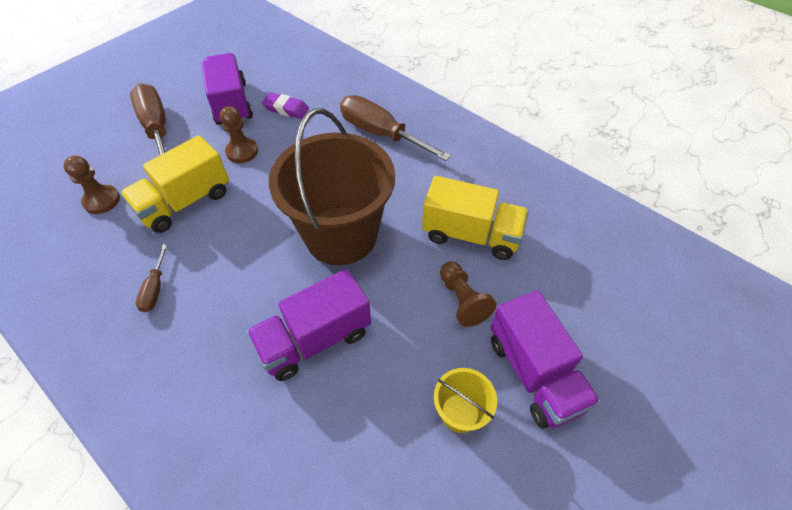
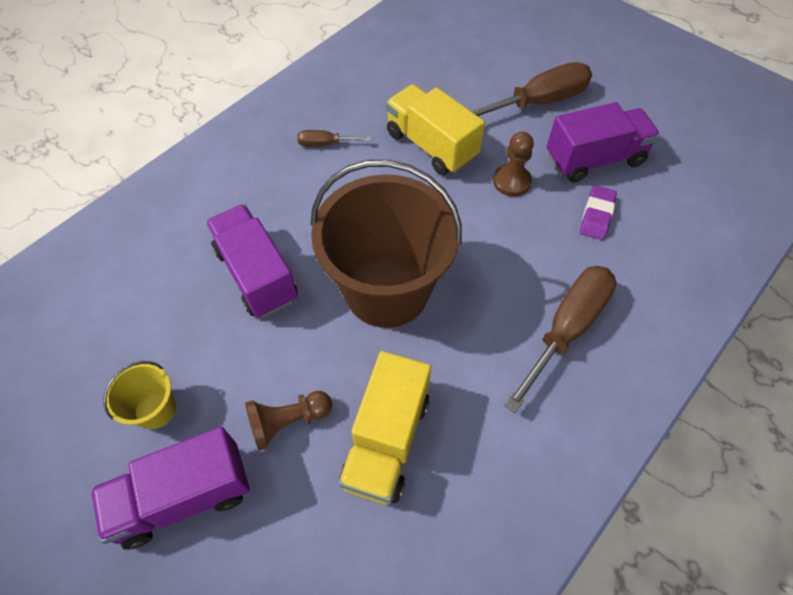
camera: 90 degrees right, 5 degrees up
(102, 200) = (430, 84): brown pawn -> none

